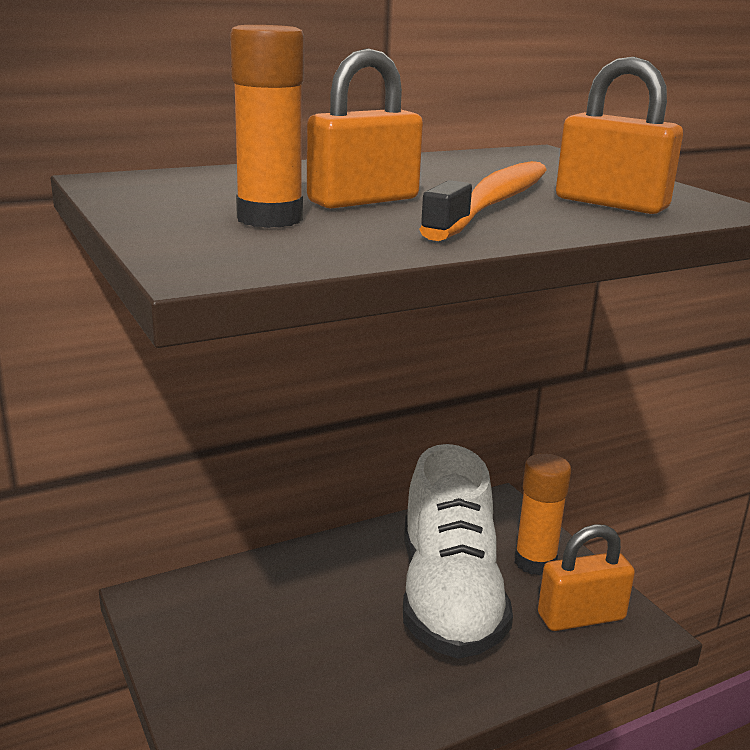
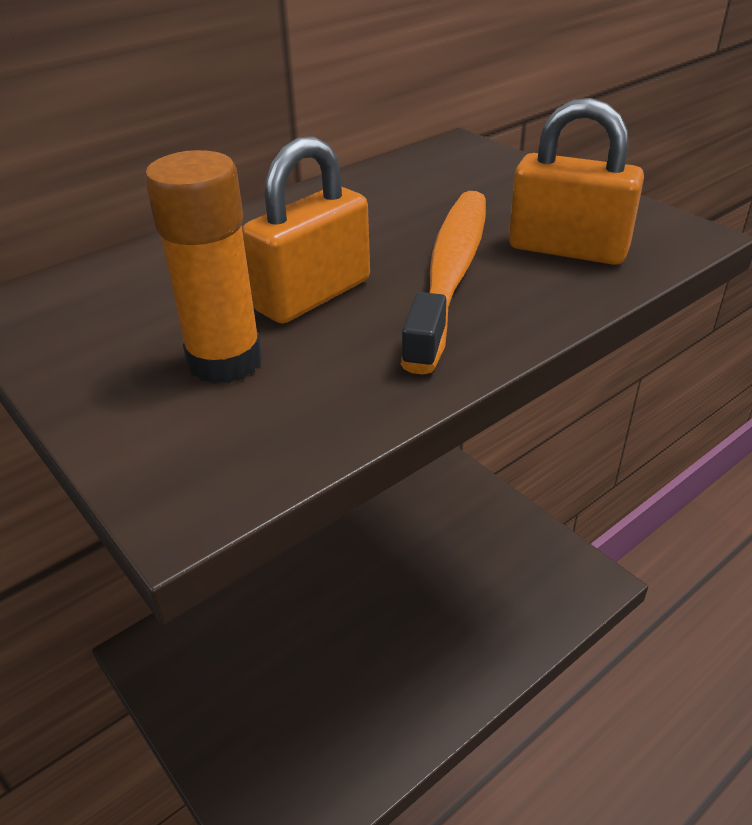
camera: 10 degrees left, 15 degrees up
(449, 597) = (422, 584): white shoe -> none
(535, 562) = (489, 527): orange glue stick -> none
(581, 617) = (542, 580): orange padlock -> none

